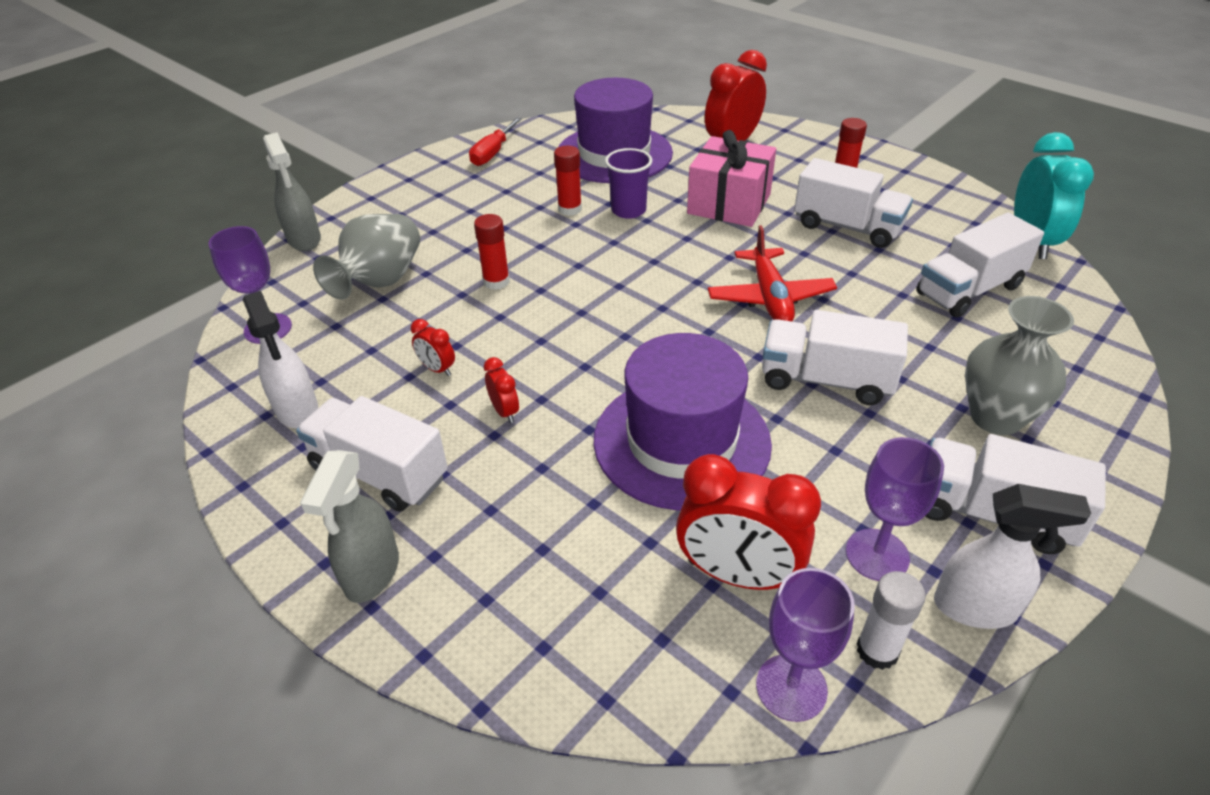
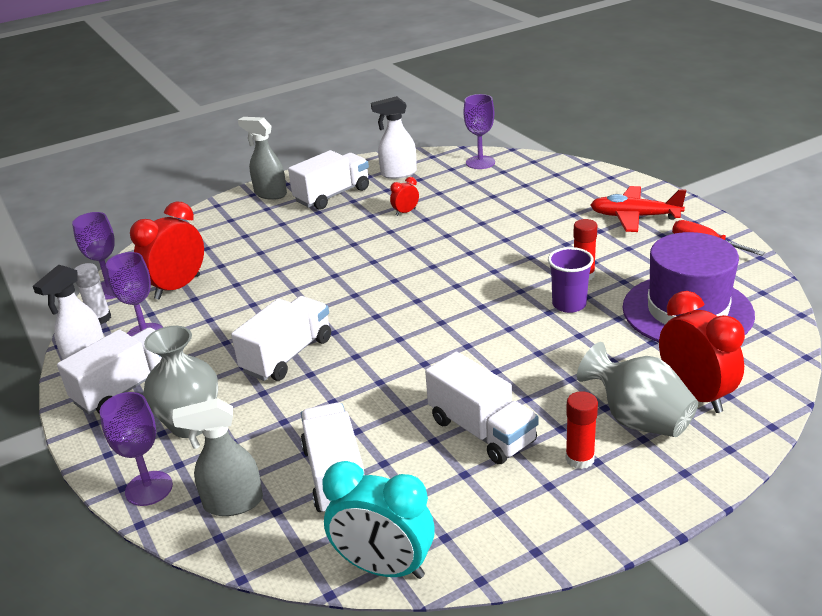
camera: 110 degrees right, 10 degrees down
(304, 240) = (581, 169): grey spray bottle -> grey spray bottle (232, 503)
(380, 281) = (513, 195): grey vase -> grey vase (638, 420)
(496, 281) = (489, 236): red glue stick -> none
(504, 411) = (351, 231): red clock -> none
(681, 441) = (280, 286): purple hat -> none
(729, 204) = (558, 364): pink gift -> none
(769, 297) = (397, 353): red plane -> red plane (634, 217)
(847, 227) = (481, 431): white truck -> white truck turned 90 degrees counterclockwise
(1104, 409) = (149, 488): none -> purple goblet

